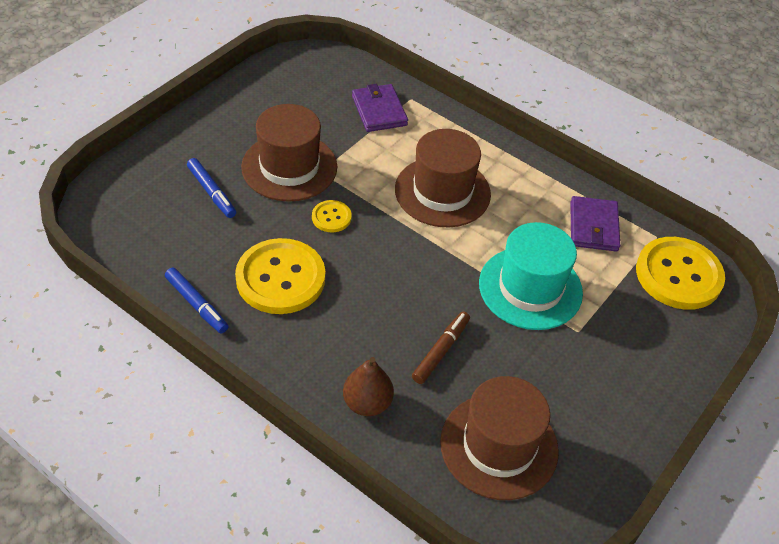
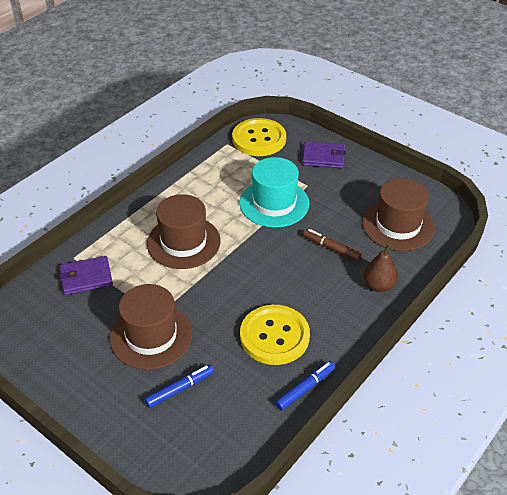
camera: 85 degrees left, 5 degrees down
(331, 217) = (210, 307): yellow button -> none
(593, 227) = (218, 170): purple wallet -> purple wallet (323, 157)

